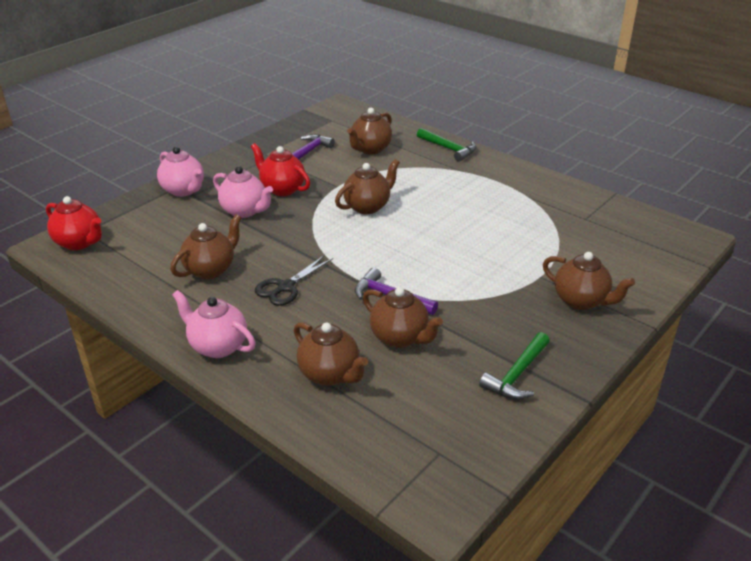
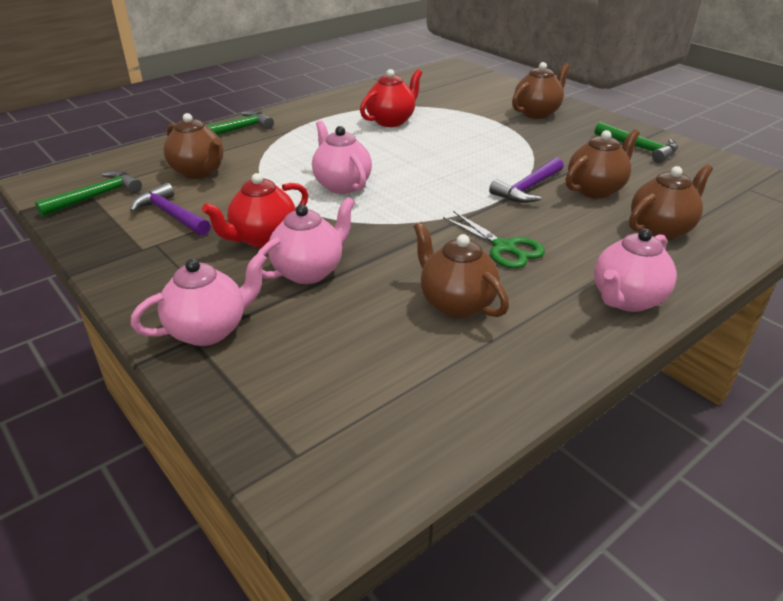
camera: 80 degrees left, 0 degrees up
(80, 243) = (335, 460): red teapot -> red teapot (391, 121)
(285, 287) = (504, 247): black scissors -> green scissors
(325, 125) = (96, 196): none -> green hammer
(368, 206) = (342, 185): brown teapot -> pink teapot

